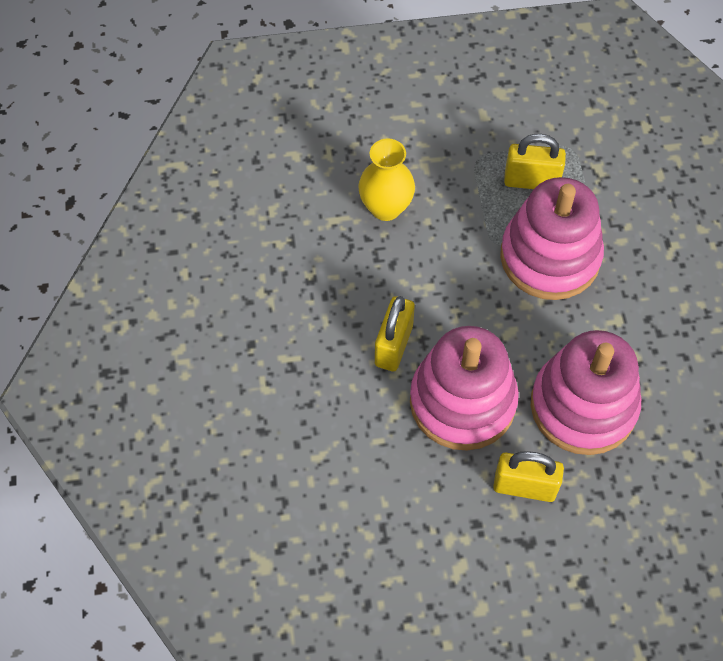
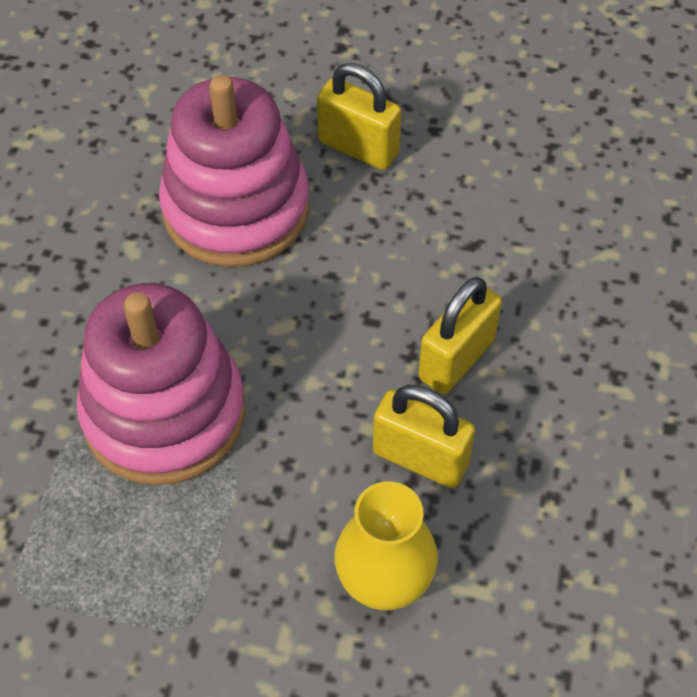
camera: 160 degrees left, 5 degrees down
(462, 401) = (391, 260): pink stacking toy -> none
(531, 181) = (119, 549): yellow padlock -> yellow padlock (420, 458)

